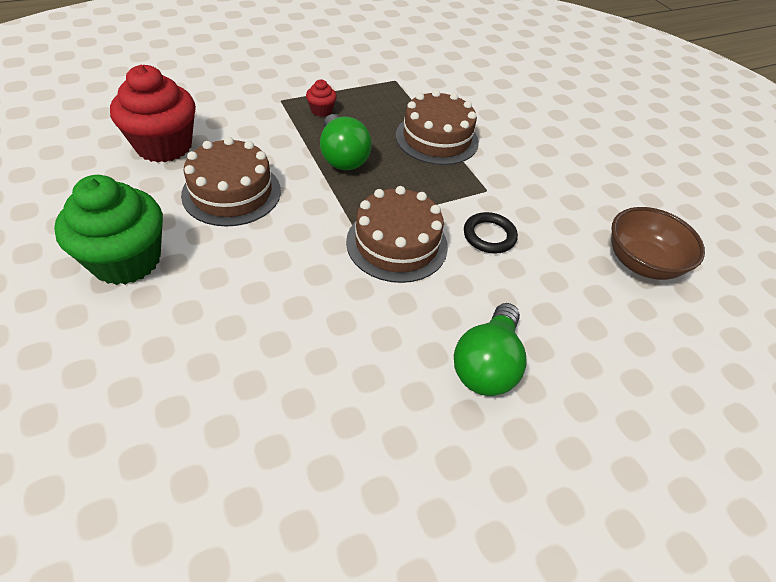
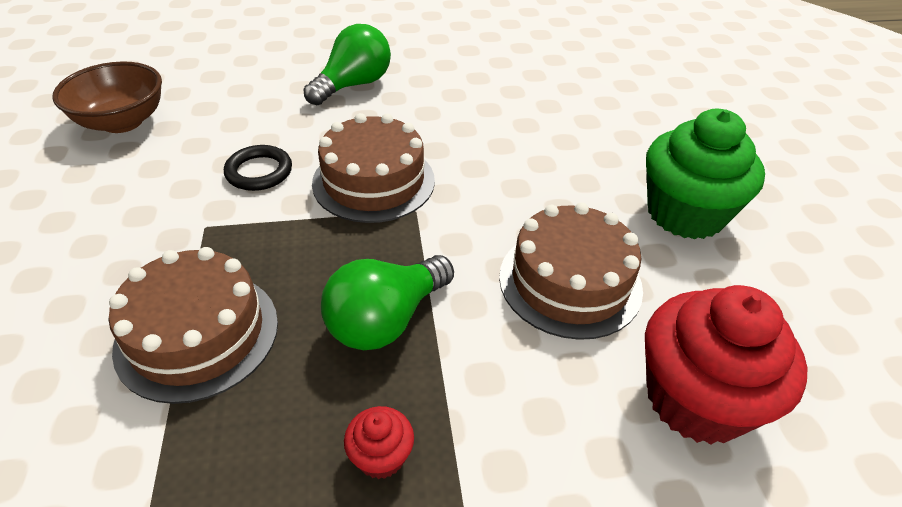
camera: 160 degrees left, 5 degrees down
(342, 157) = (386, 320): green light bulb -> green light bulb turned 135 degrees counterclockwise

